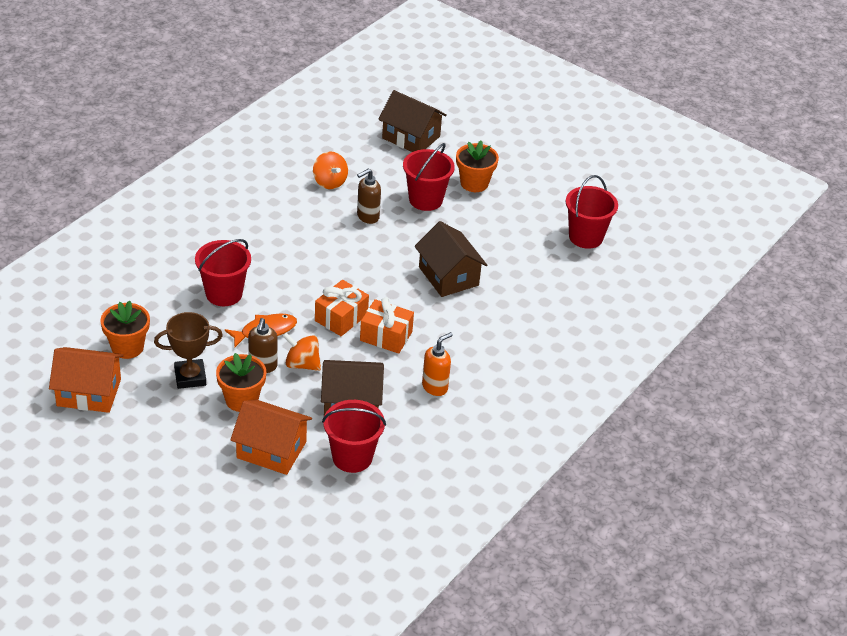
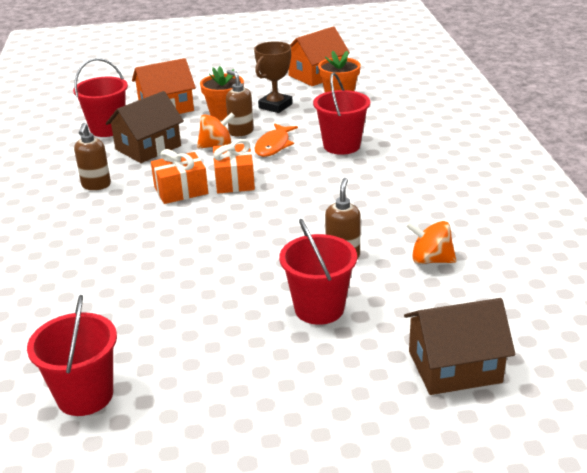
camera: 140 degrees right, 10 degrees down
(435, 387) = (96, 185): orange soap dispenser -> brown soap dispenser
(448, 276) = (191, 258): brown house -> none
(474, 183) = (299, 365): orange flower pot -> none

